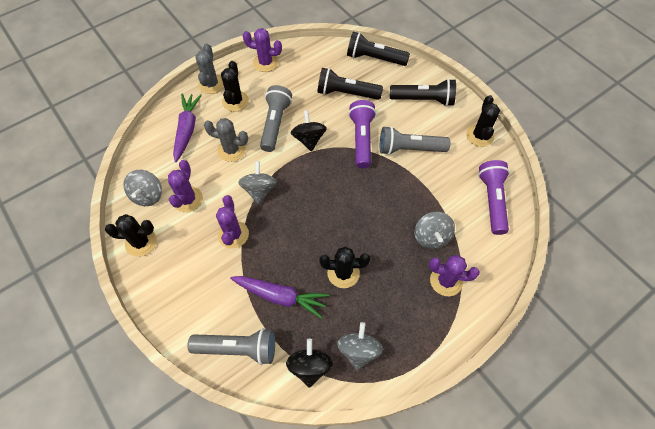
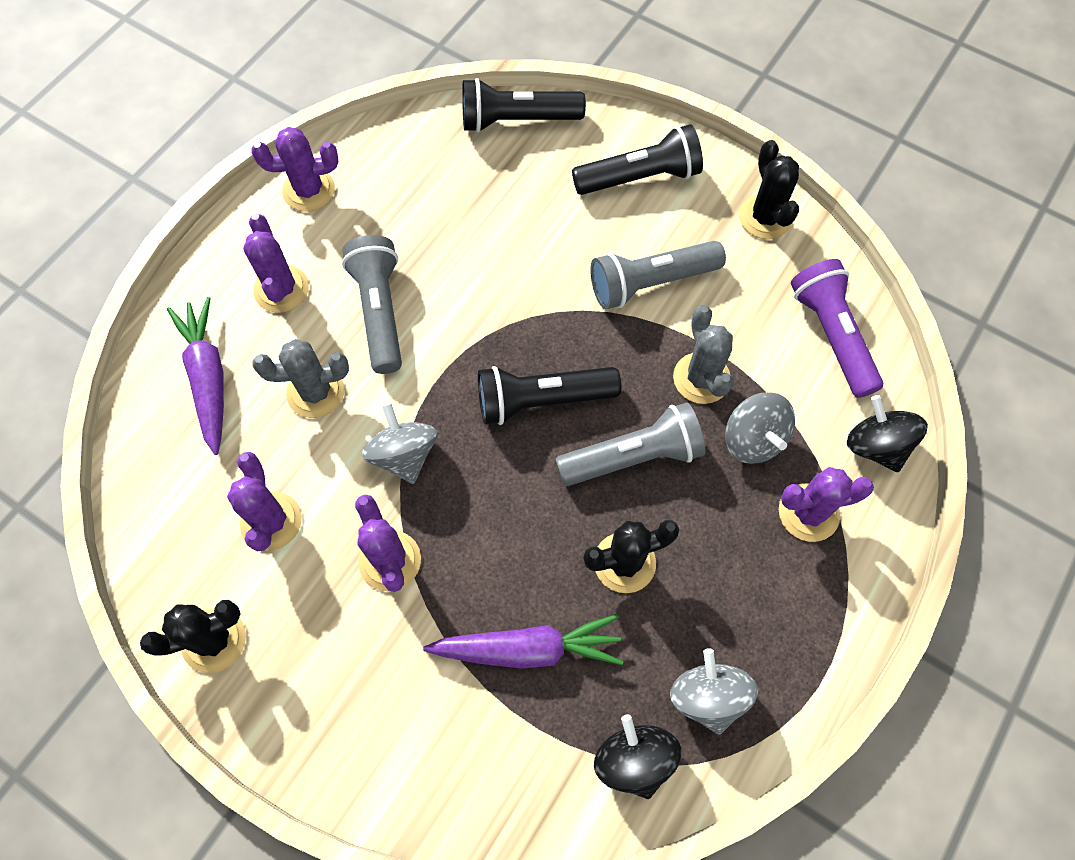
camera: 20 degrees left, 5 degrees up
(148, 195) = (186, 540): grey spinning top -> none
(211, 84) = (217, 268): grey cactus -> grey cactus (701, 378)
(235, 101) = (281, 289): black cactus -> purple cactus
(238, 348) = (490, 777): grey flashlight -> grey flashlight (633, 457)
(309, 139) = (457, 322): black spinning top -> black spinning top (876, 446)
(346, 93) = (492, 207): black flashlight -> black flashlight (542, 400)
(362, 139) = (556, 291): purple flashlight -> none

